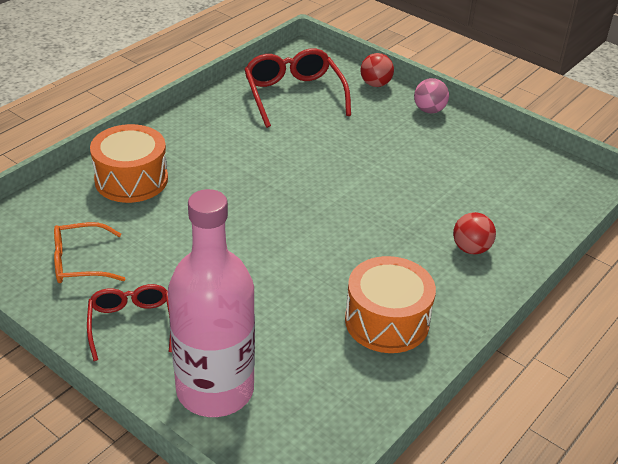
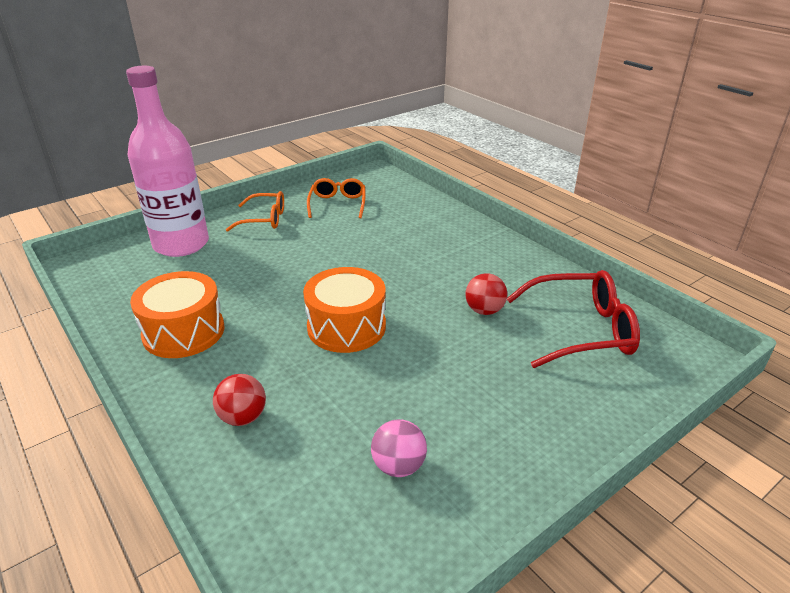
camera: 105 degrees right, 5 degrees down
(131, 180) = (432, 226): orange drum -> orange drum (346, 327)
(131, 324) = (264, 219): red glasses -> orange glasses
(375, 84) = (622, 410): red ball -> red ball (484, 310)
(429, 110) = (553, 455): pink ball -> pink ball (398, 466)

